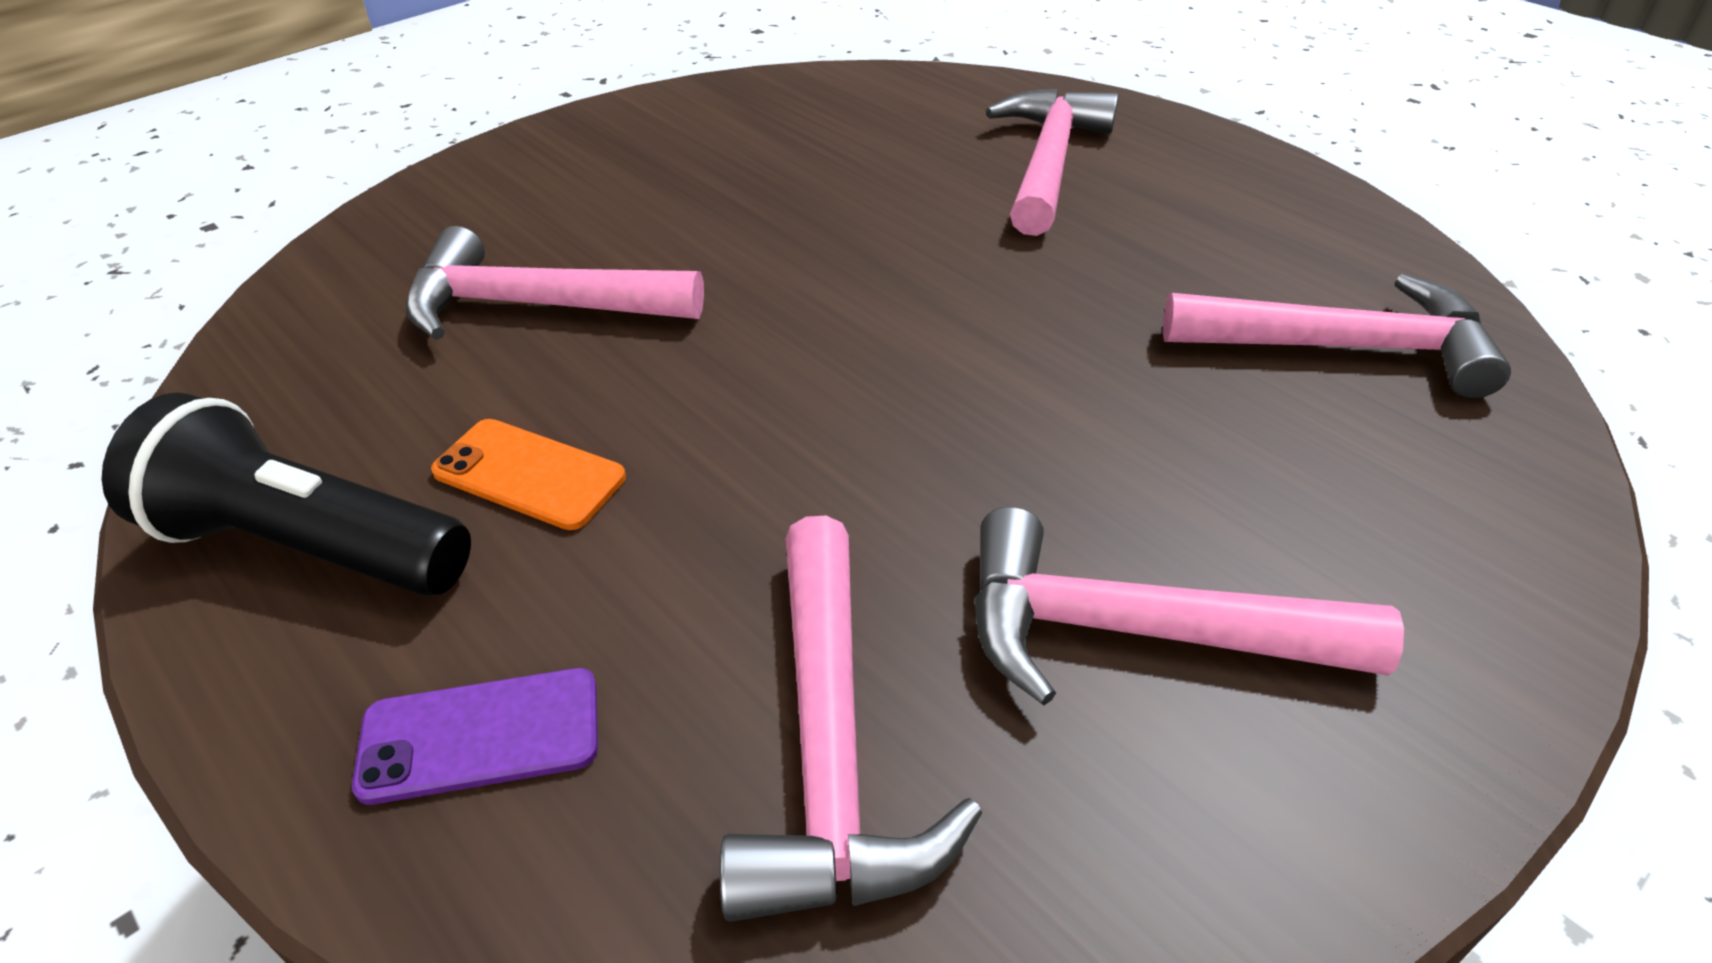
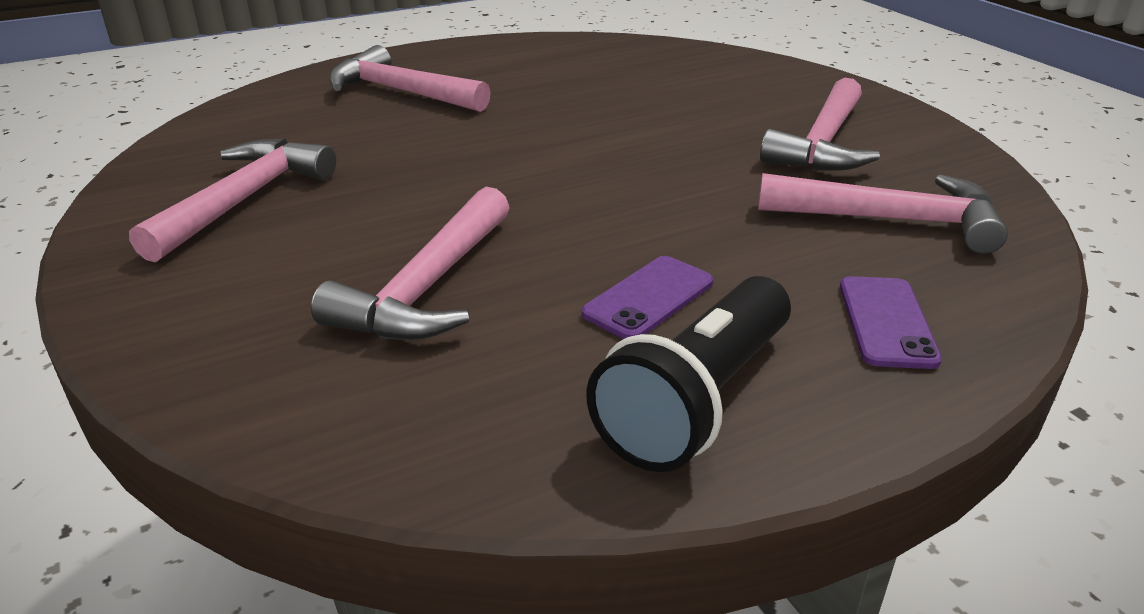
camera: 75 degrees left, 10 degrees down
(529, 475) = (649, 298): orange phone -> purple phone
(1344, 348) = (640, 67): pink hammer -> pink hammer (245, 200)

